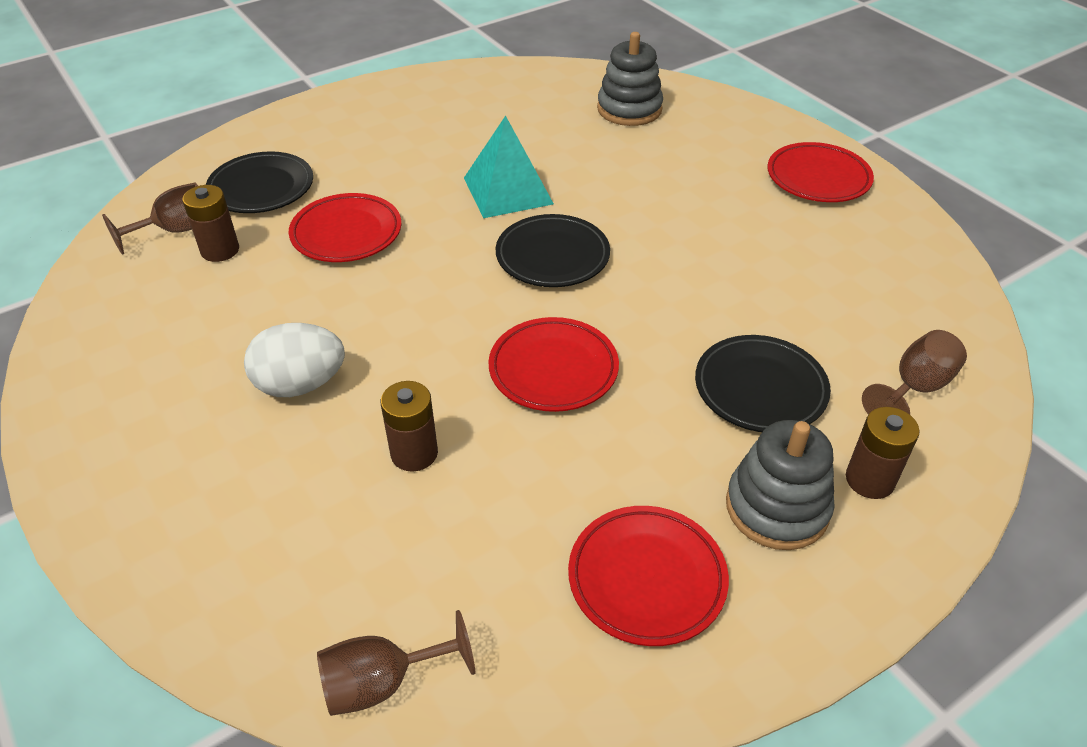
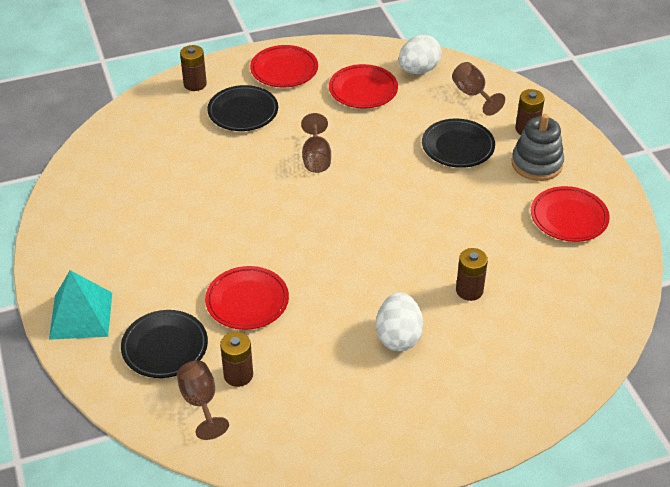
camera: 75 degrees left, 0 degrees up
(382, 682) = (611, 319): brown goblet -> brown goblet (316, 158)
(507, 190) = (233, 210): turquoise pyramid -> turquoise pyramid (81, 315)
(552, 256) = (315, 202): black plate -> black plate (243, 112)
(553, 369) = (419, 222): red plate -> red plate (363, 90)
(629, 109) = (160, 130): grey stacking toy -> none
(733, 115) = (195, 84): none -> brown battery
(928, 310) = (418, 70): none -> white egg

